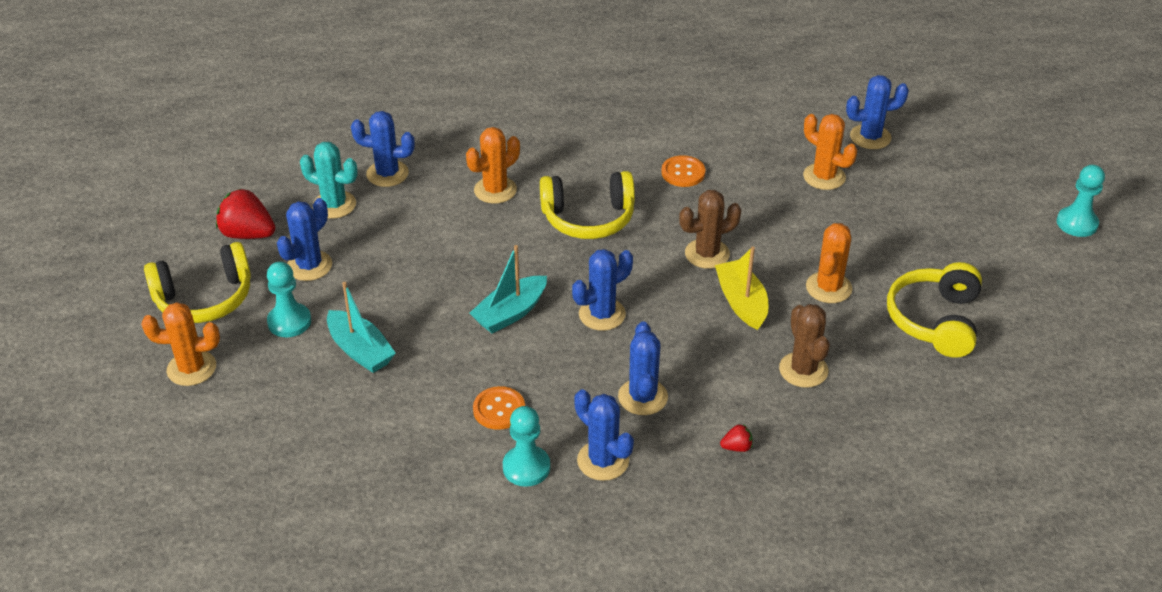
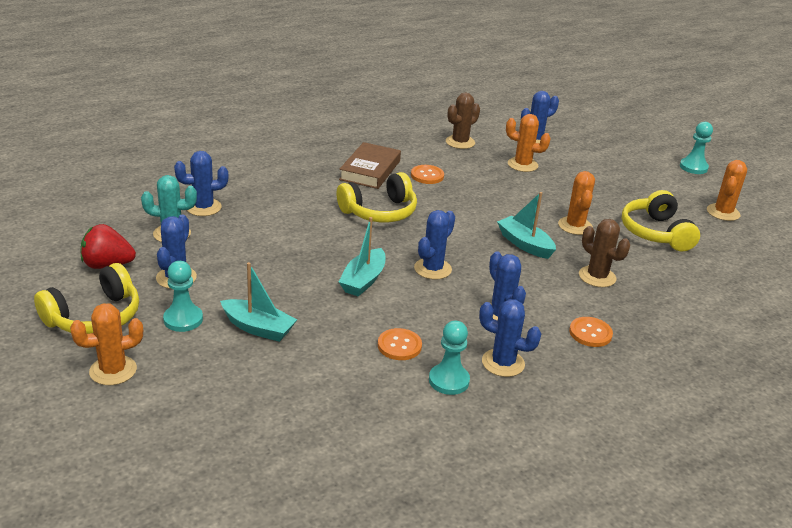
camera: 25 degrees left, 10 degrees down
(495, 190) = (297, 205): orange cactus -> orange cactus (723, 212)
(615, 152) = (370, 170): none -> brown book
(707, 254) = (479, 220): brown cactus -> brown cactus (460, 142)
(737, 447) = (590, 333): red strawberry -> orange button
(741, 302) = (525, 244): yellow boat -> turquoise boat

